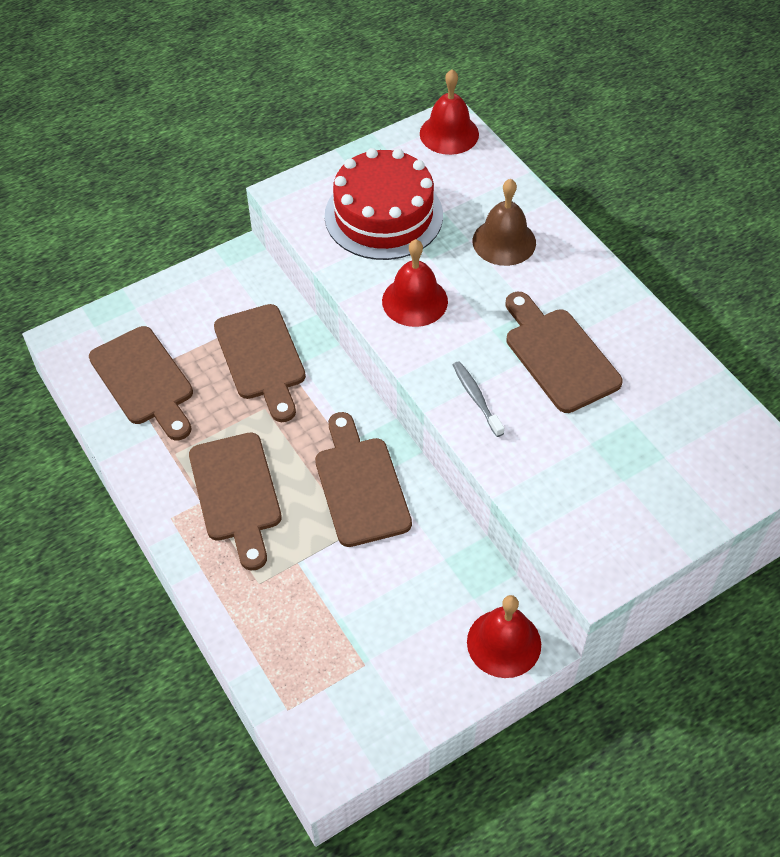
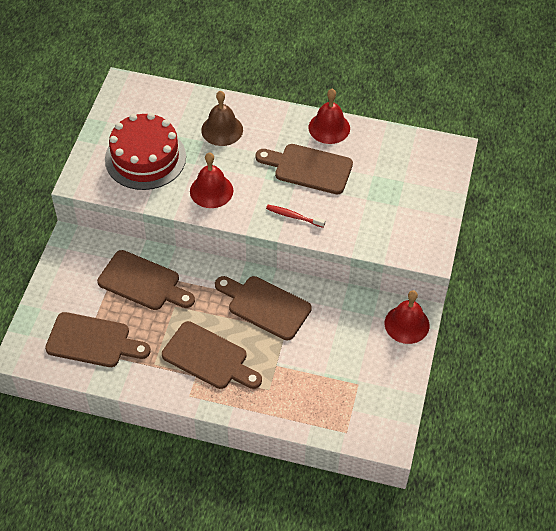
camera: 45 degrees left, 0 degrees up
(449, 133) = (130, 91): red bell -> red bell (329, 128)
(476, 398) = (293, 216): grey toothbrush -> red toothbrush

